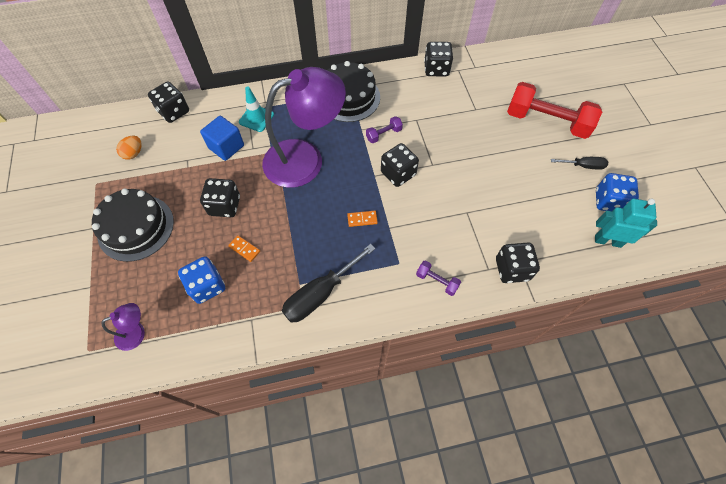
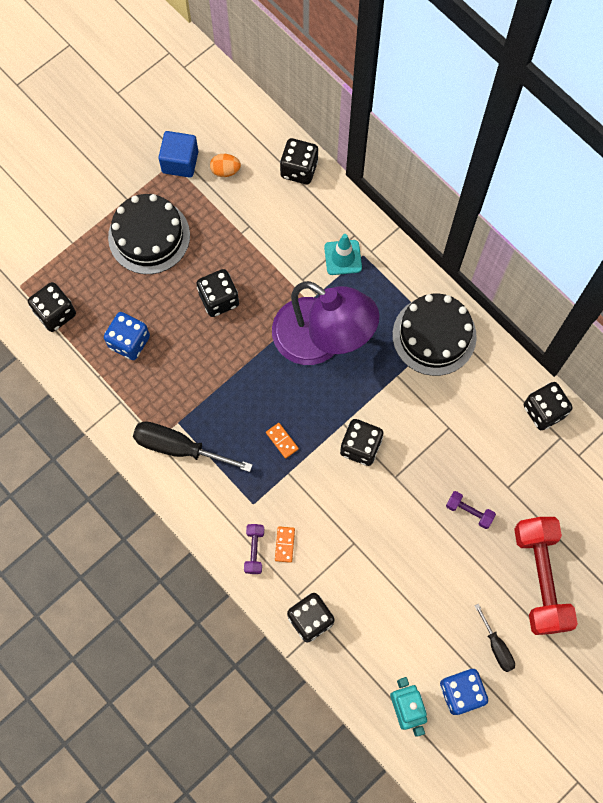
camera: 60 degrees right, 10 degrees up
(136, 332) = (55, 313): purple lamp -> black dice
(226, 147) = (287, 252): blue cube -> blue cube (180, 162)
(244, 249) = (184, 349): orange domino -> orange domino (284, 544)
(383, 134) = (404, 403): purple dumbbell -> purple dumbbell (469, 511)

